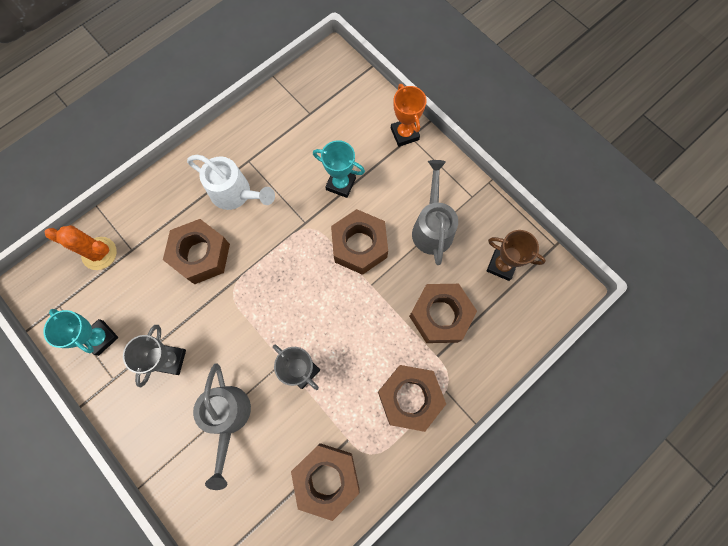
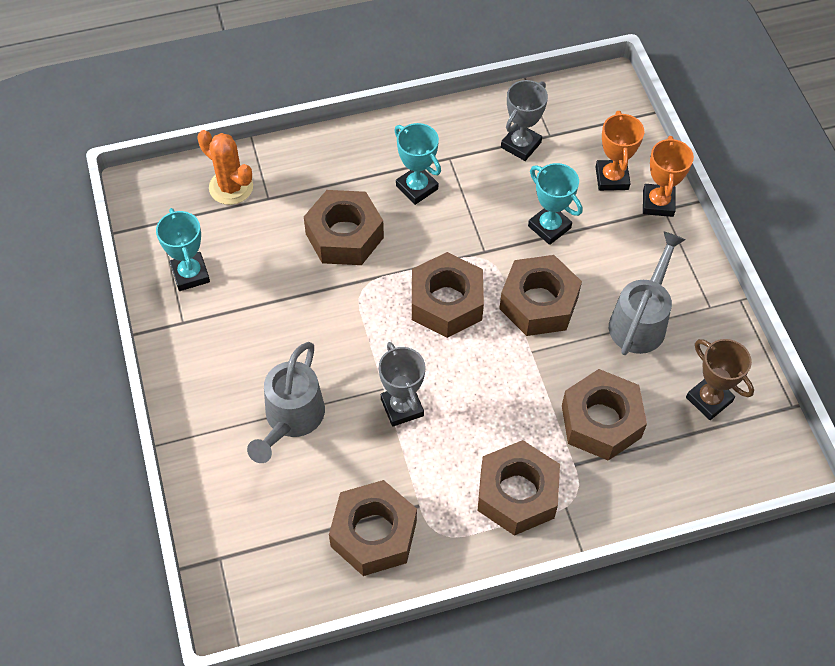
camera: 25 degrees right, 15 degrees down
(170, 360) = (256, 330): grey trophy -> grey trophy (521, 145)
(235, 194) = (417, 187): white watering can -> turquoise trophy
(296, 274) = (446, 302): none -> brown nut
(366, 128) = (612, 178): none -> orange trophy

